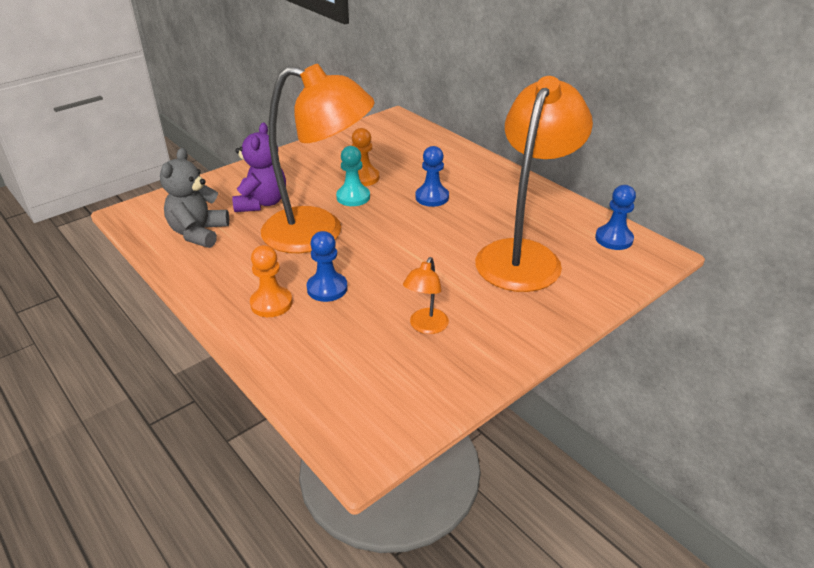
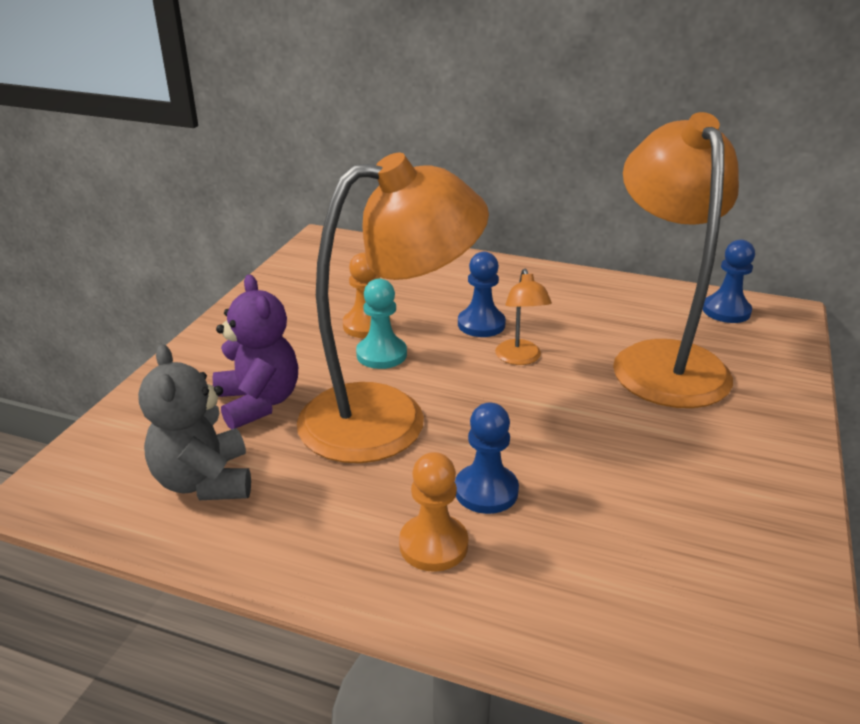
camera: 30 degrees left, 5 degrees down
(426, 327) = (664, 491): orange lamp -> orange lamp (520, 358)

